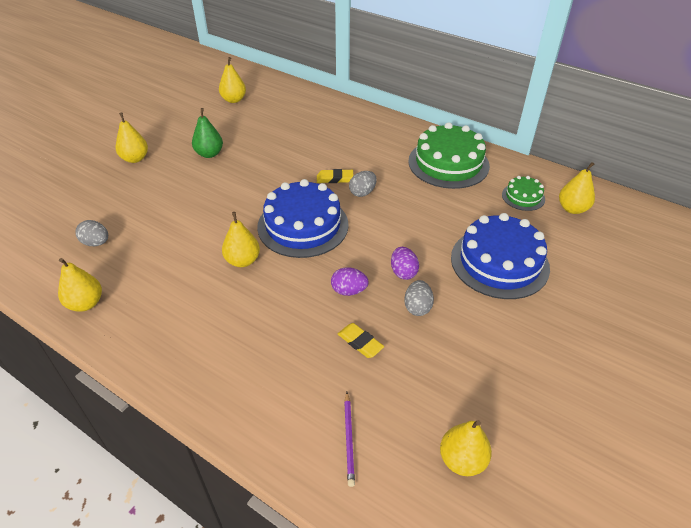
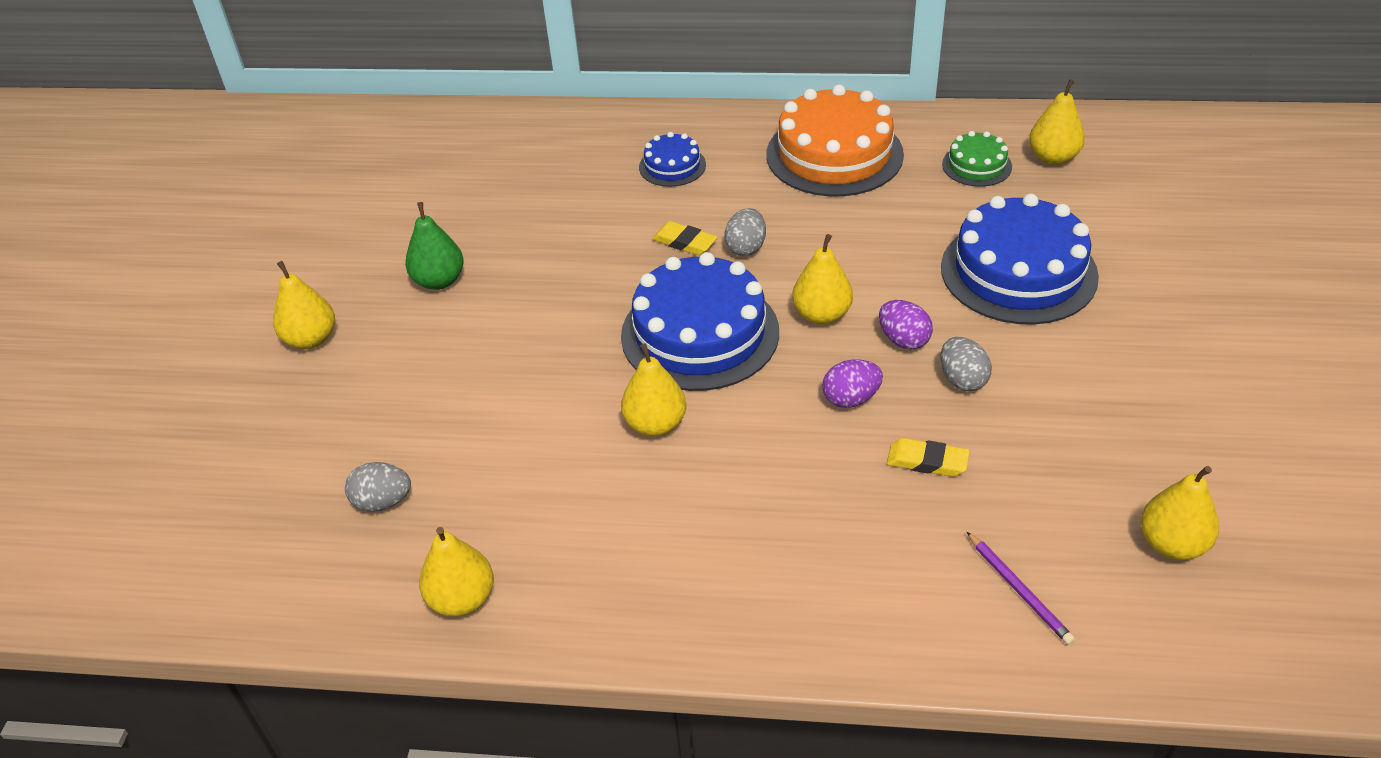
camera: 25 degrees left, 0 degrees up
(234, 100) = (394, 174): yellow pear -> yellow pear (822, 315)
(335, 178) = (684, 242): yellow eraser -> yellow eraser turned 60 degrees clockwise
(361, 140) = (672, 166): none -> blue cake
(448, 163) = (834, 154): green cake -> orange cake

